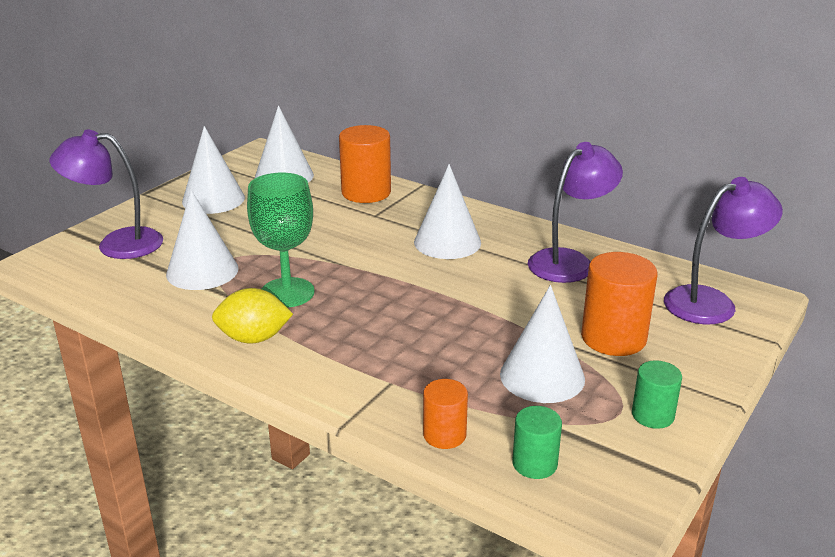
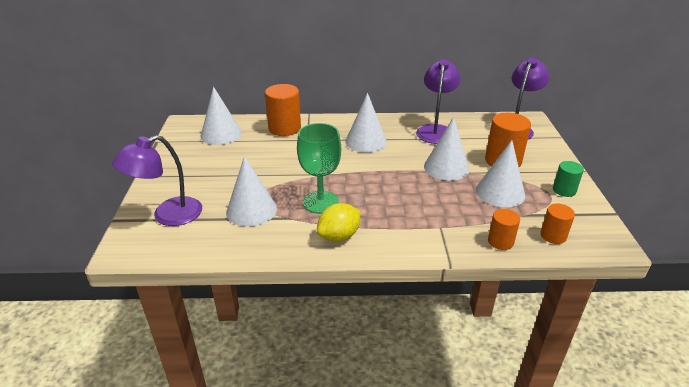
camera: 35 degrees left, 5 degrees up
(213, 199) = (195, 163): white cone -> white cone (446, 167)
(534, 464) = (553, 236): green cylinder -> orange cylinder

